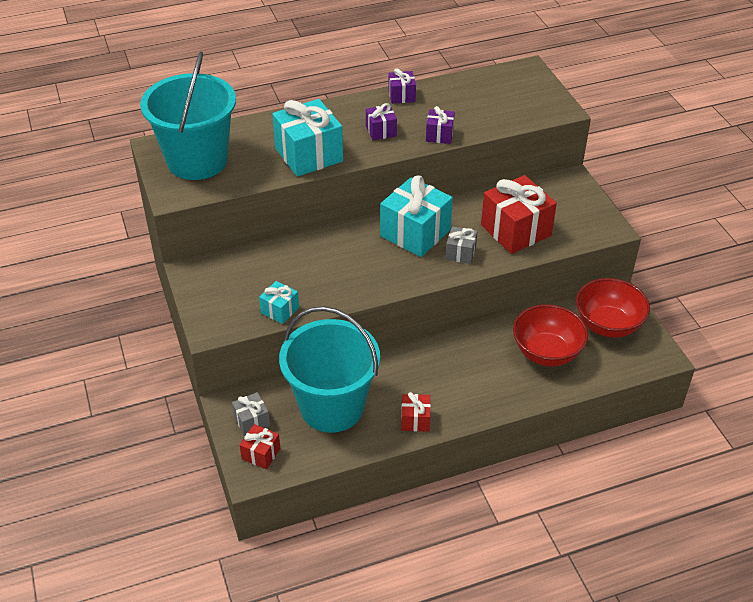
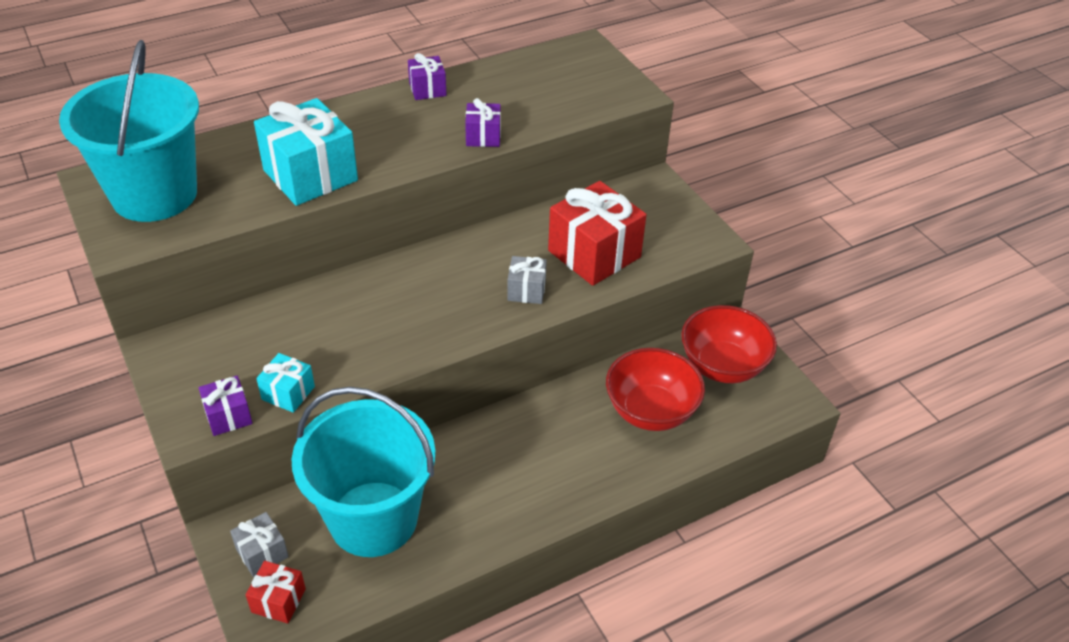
camera: 10 degrees left, 0 degrees up
(381, 131) = (405, 136): purple gift -> purple gift (228, 416)
(415, 233) = (463, 268): turquoise gift -> none
(415, 420) = (489, 525): red gift -> none

